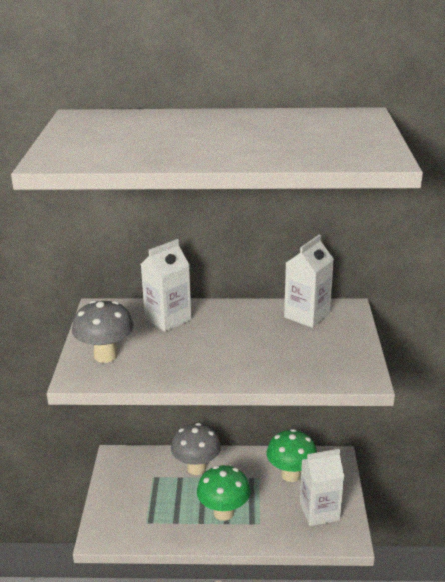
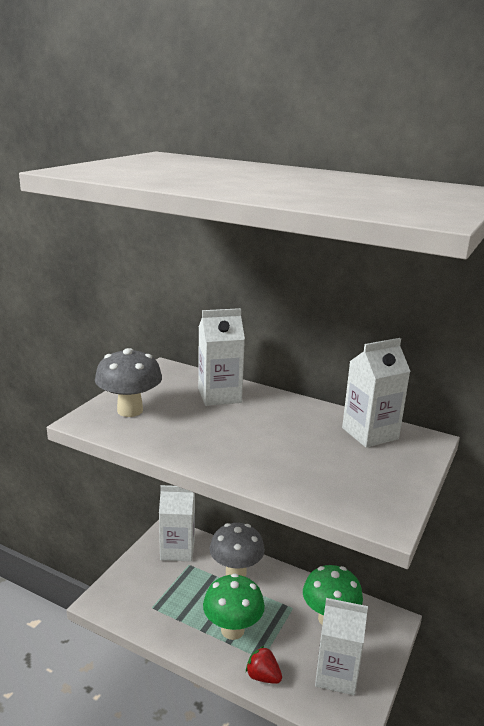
camera: 25 degrees right, 5 degrees down
(134, 469) = (177, 550): none -> white carton
(268, 535) = (263, 676): none -> red strawberry

